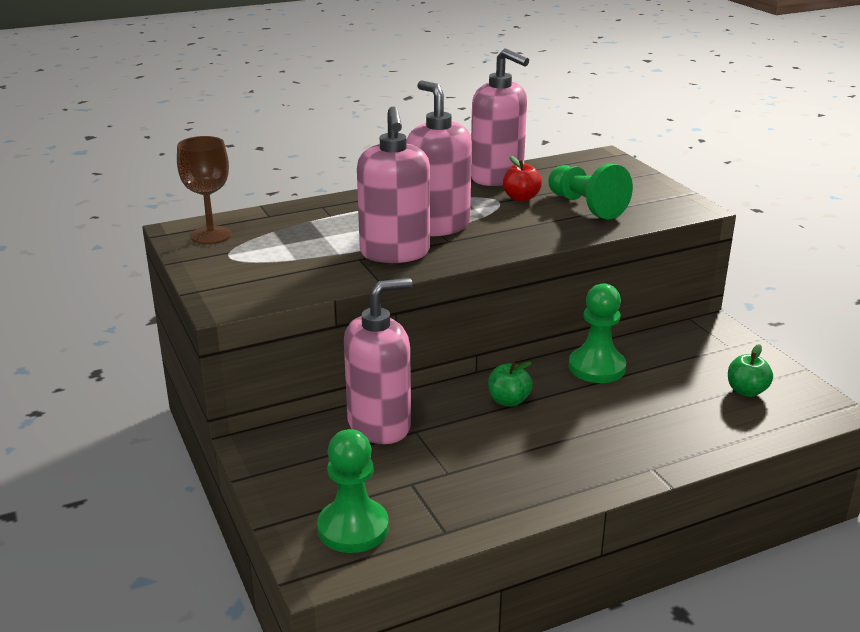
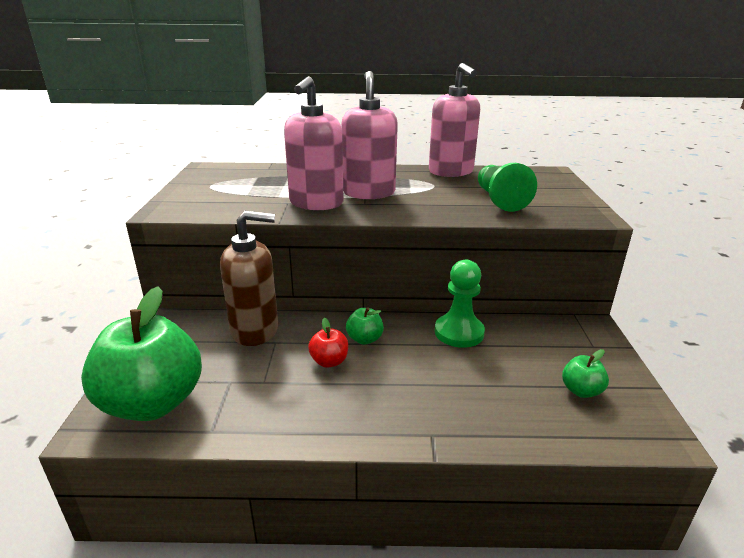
camera: 25 degrees right, 0 degrees up
(211, 235) = (218, 173): brown goblet -> none
(353, 528) = (153, 403): green pawn -> green apple
(379, 425) = (255, 330): pink soap dispenser -> brown soap dispenser
(521, 198) = (453, 186): red apple -> red apple (329, 361)

